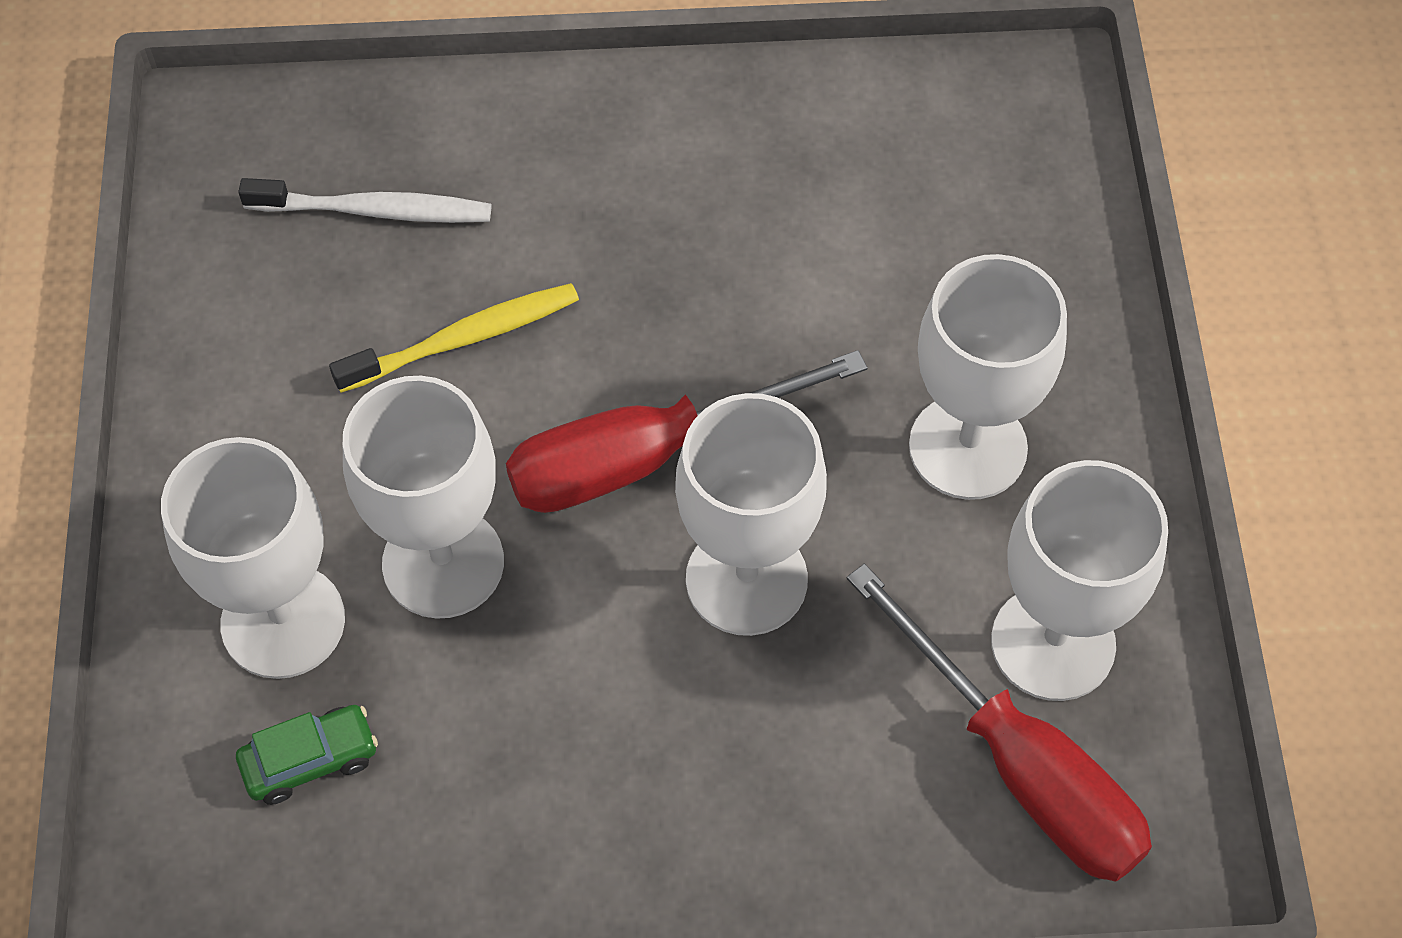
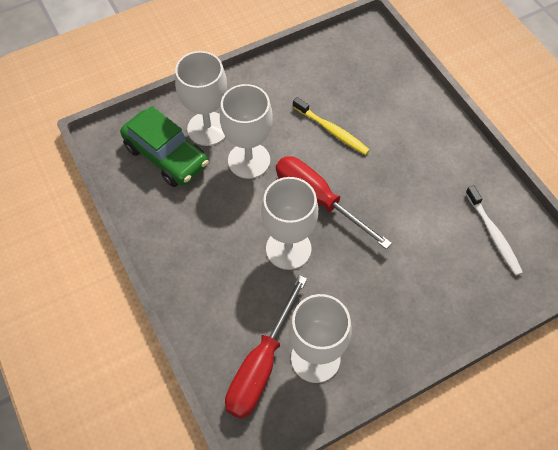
camera: 65 degrees right, 0 degrees up
(310, 760) = (166, 156): green car -> green car, size x2.08
(374, 210) = (364, 86): white toothbrush -> white toothbrush (493, 234)
(967, 447) = (380, 299): white goblet -> none

